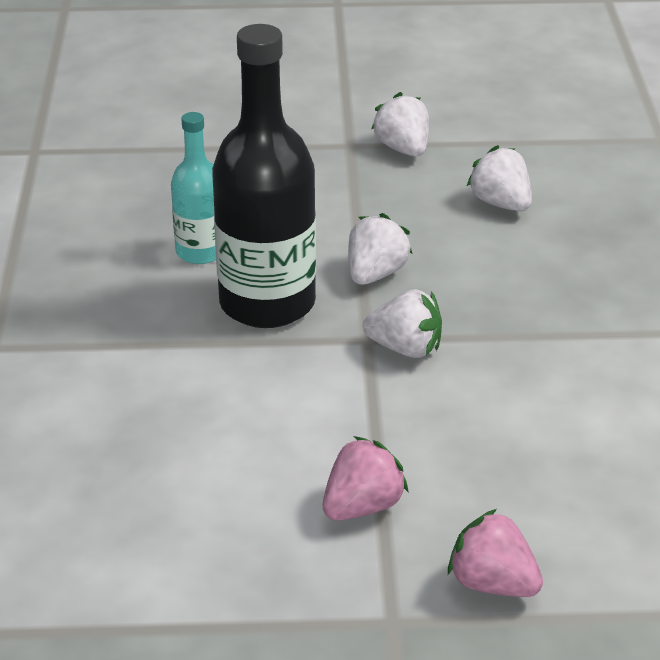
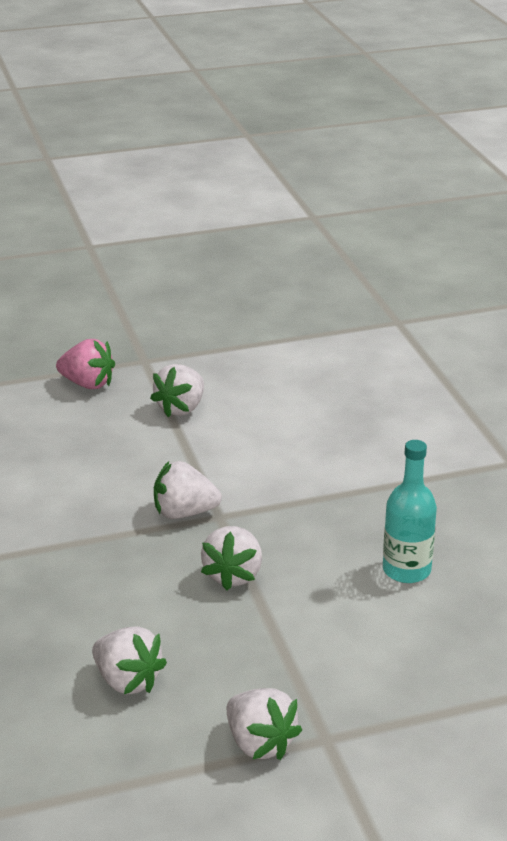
camera: 165 degrees right, 5 degrees down
(267, 303) = (317, 532): black bottle -> none
(362, 506) = (181, 408): pink strawberry -> white strawberry

